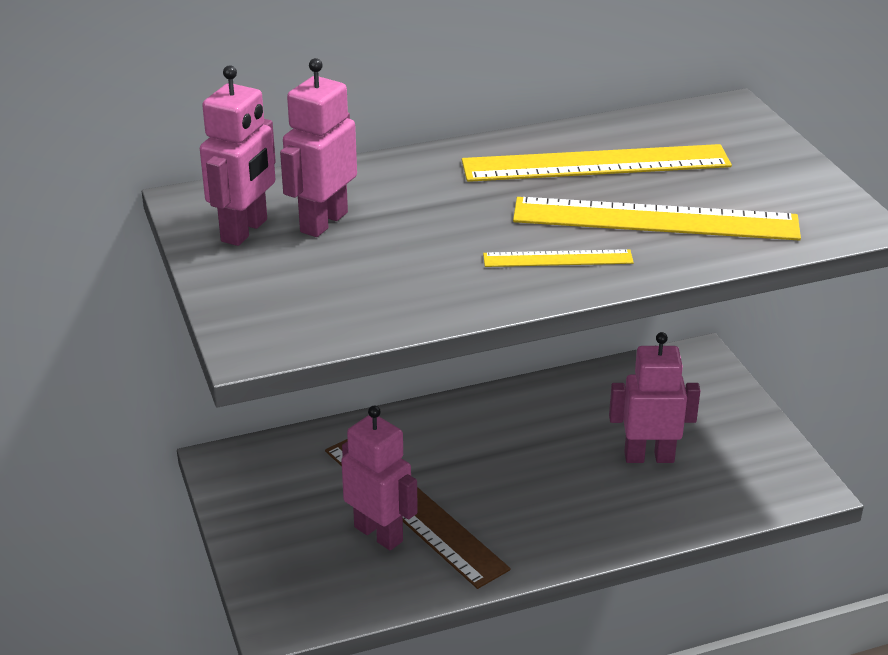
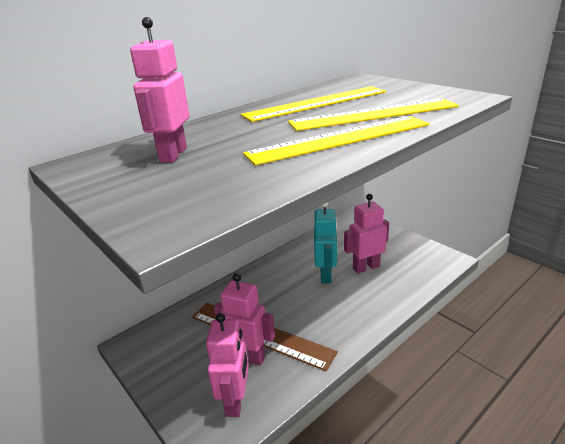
camera: 20 degrees left, 5 degrees down
(245, 231) = (117, 170): pink robot -> pink robot (235, 401)
(558, 259) = (340, 139): yellow ruler -> yellow ruler, size x1.98
(572, 449) = (326, 275): none -> turquoise robot

